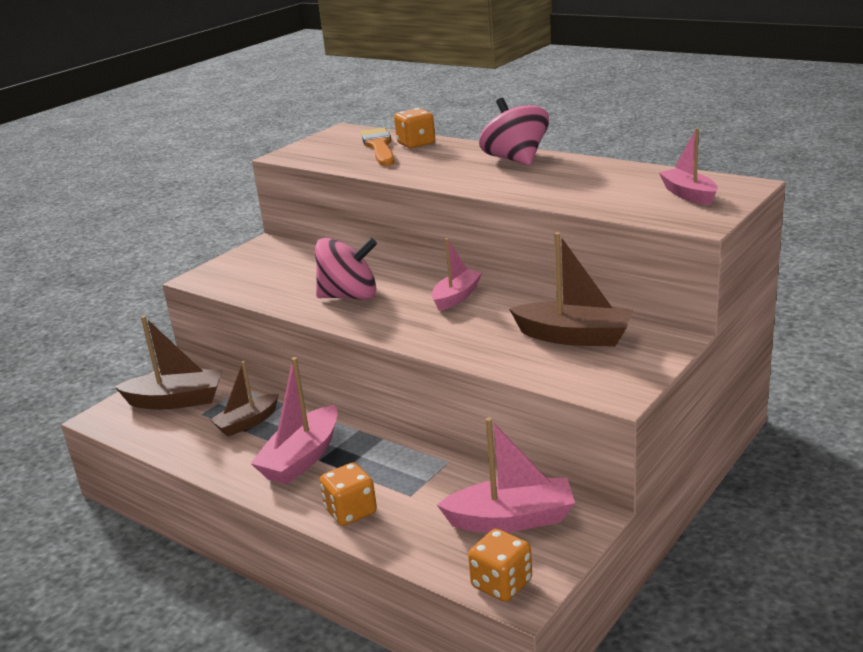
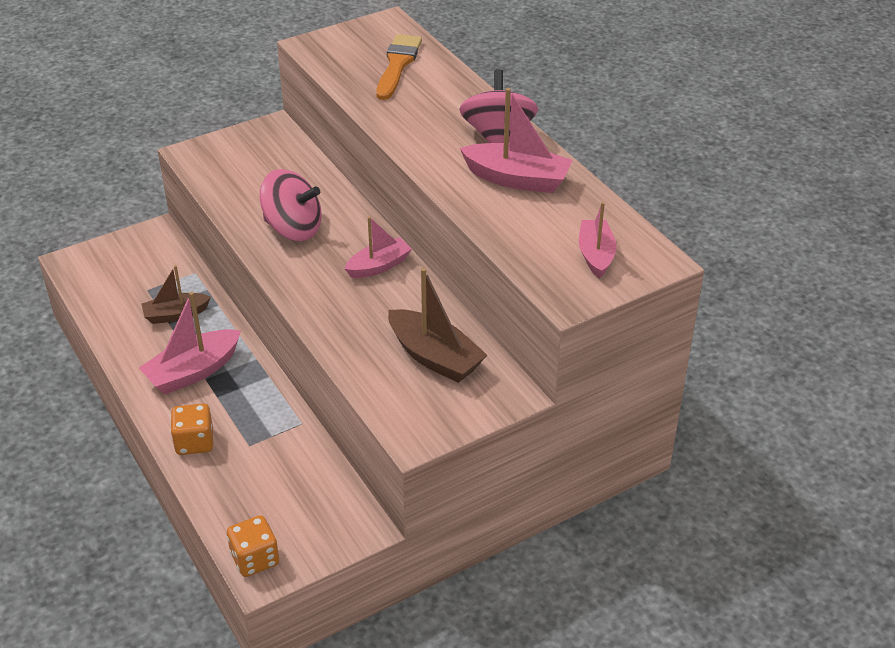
camera: 20 degrees right, 15 degrees up
(176, 401) = (136, 266): brown boat -> none
(416, 144) = (433, 73): orange dice -> none
(511, 519) = (307, 502): pink boat -> pink boat (517, 179)

